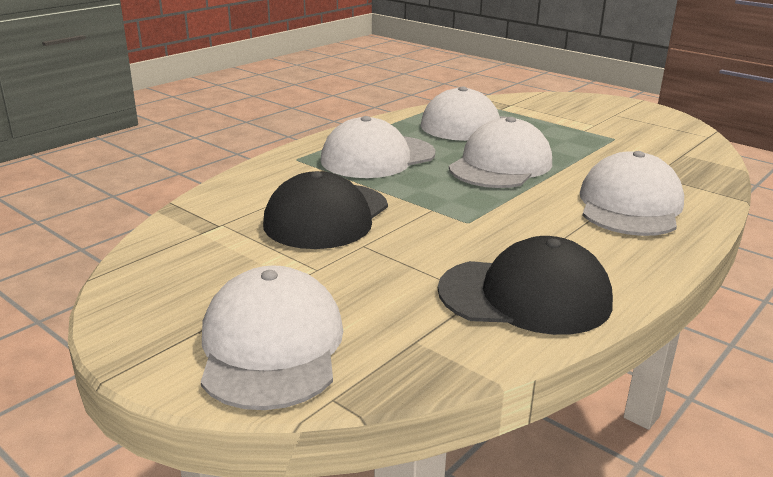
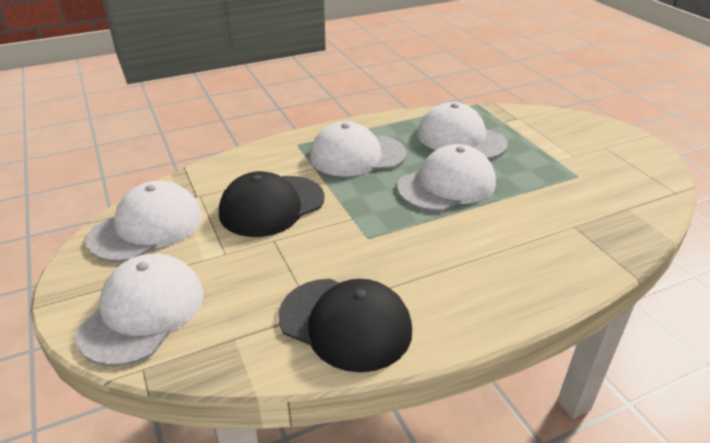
camera: 25 degrees right, 10 degrees up
(630, 205) = (518, 255): white cap -> white cap (147, 227)

